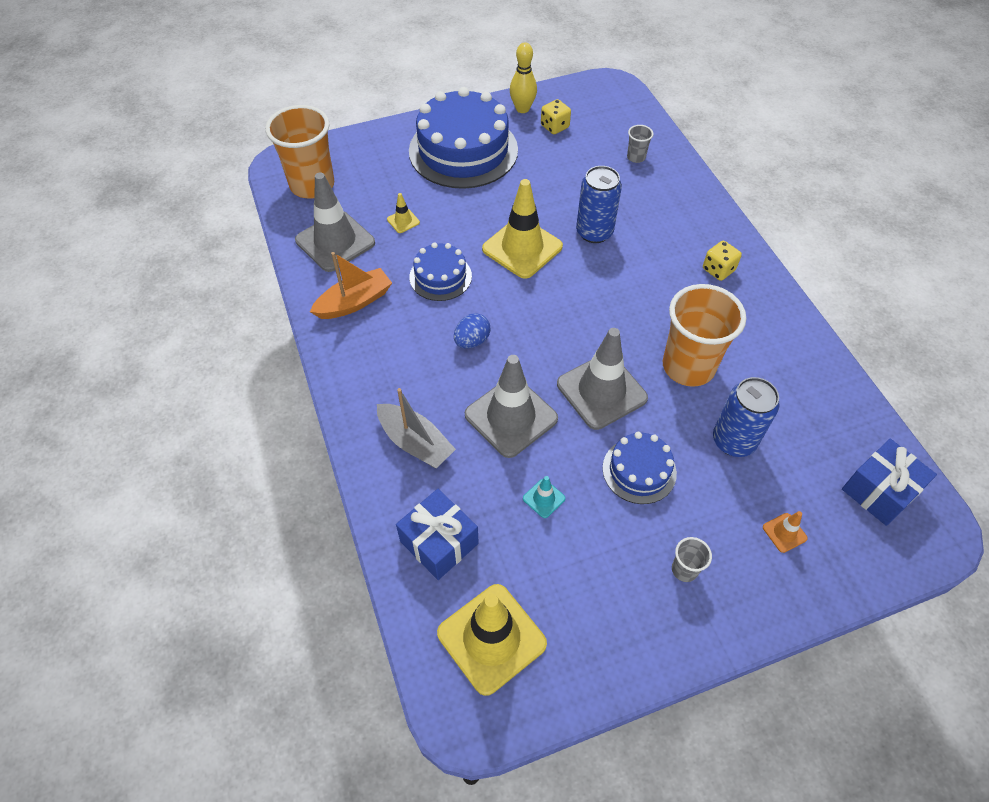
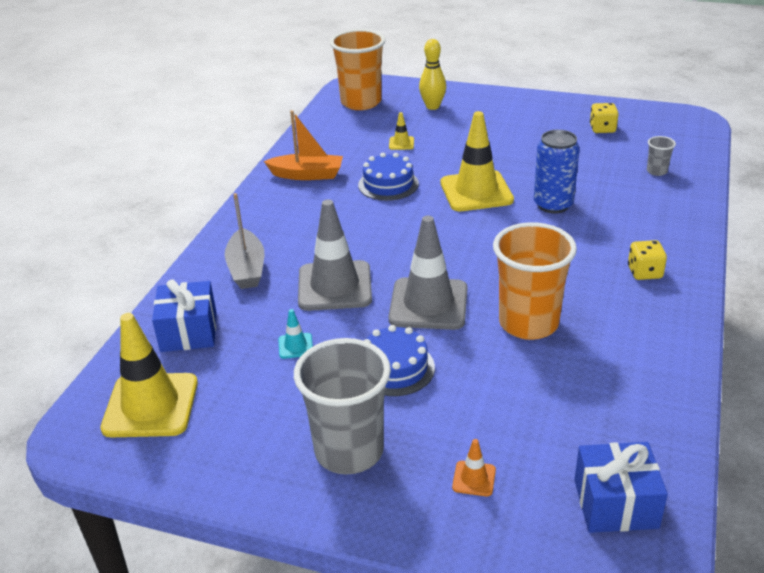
camera: 40 degrees right, 20 degrees down
(335, 241) = (337, 137): grey traffic cone -> none
(463, 150) = (502, 119): blue cake -> none
(472, 341) = (363, 230): blue egg -> none
(522, 109) = (587, 110): yellow bowling pin -> yellow bowling pin (432, 106)
(684, 570) = (349, 451): grey cup -> grey cup, size x2.34
(733, 441) = (507, 391): blue can -> none

